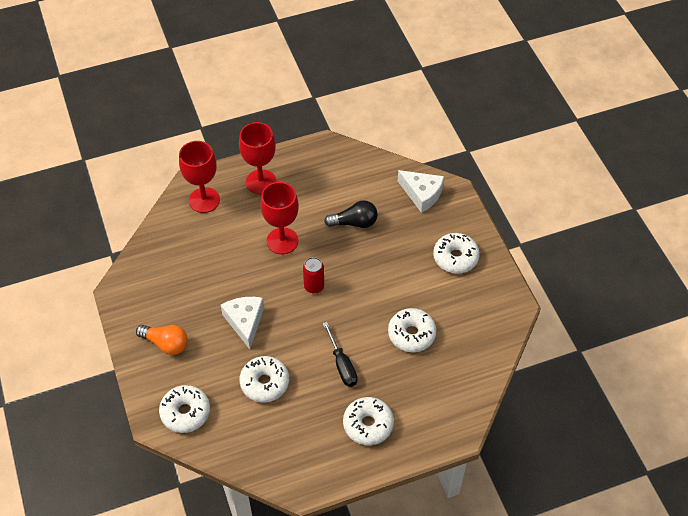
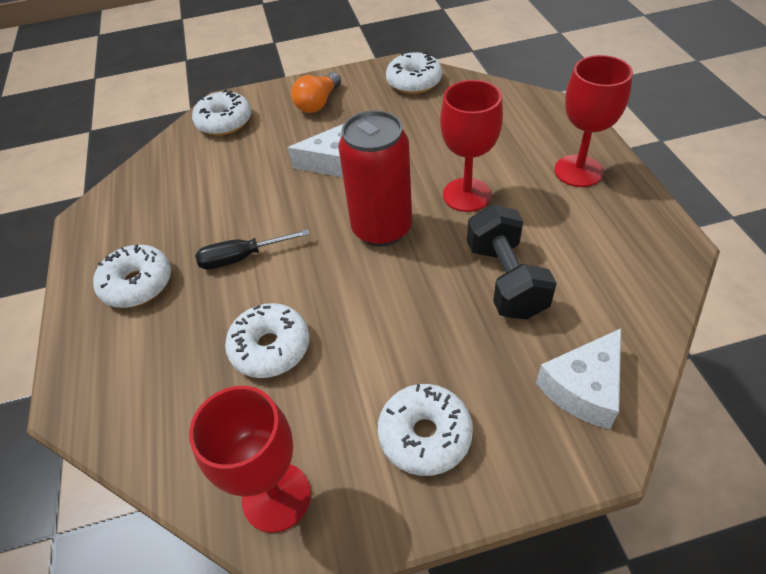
camera: 100 degrees right, 5 degrees down
(204, 200) = (536, 120): red goblet -> red goblet (276, 497)
(264, 383) = (240, 182): white donut -> white donut (414, 82)
(314, 286) = (381, 228): red can -> red can, size x1.97
(354, 222) = (505, 279): black light bulb -> black dumbbell

